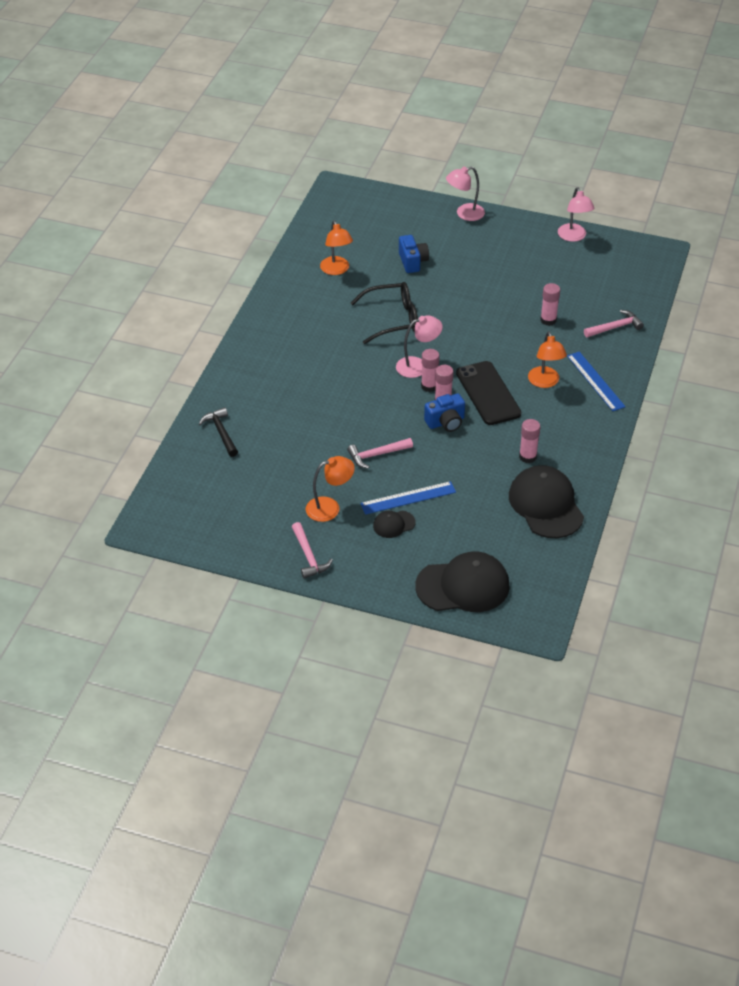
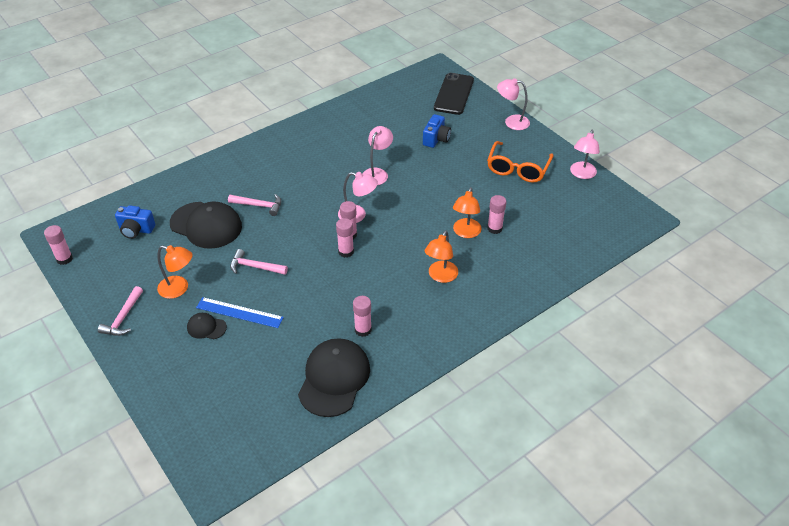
camera: 35 degrees right, 0 degrees up
(185, 540) = (64, 259): none -> pink glue stick
(221, 432) = (174, 196): black hammer -> none
(336, 270) = (376, 121): orange lamp -> orange lamp (465, 233)
(393, 319) = (377, 173): black glasses -> pink lamp
(446, 422) = (331, 268): blue camera -> blue camera (136, 230)
(463, 586) = (198, 409): black cap -> black cap (206, 225)
(488, 393) = (387, 262): black phone -> black phone (454, 94)
(514, 257) = (517, 169): none -> orange glasses
(595, 381) = (483, 296): blue ruler -> none
(615, 327) = (545, 260): pink hammer -> pink hammer (259, 205)

